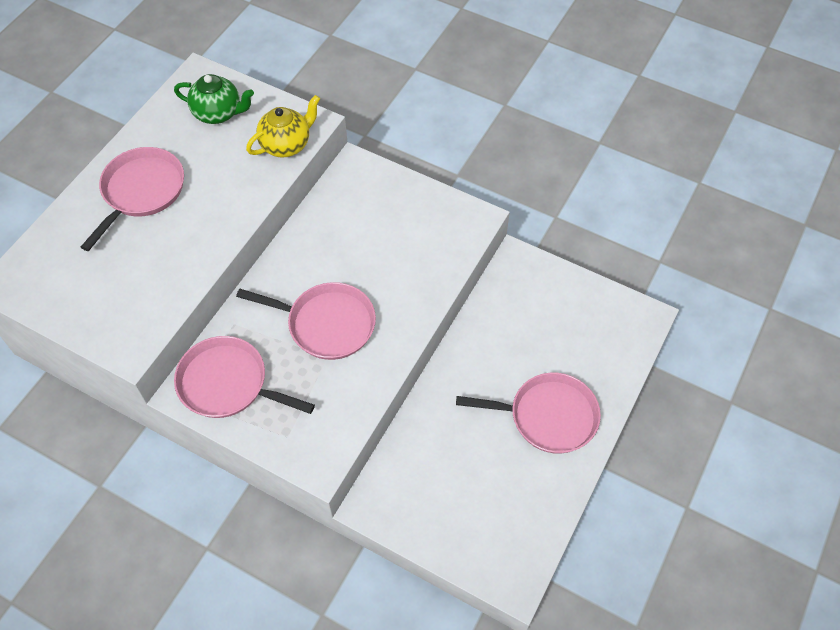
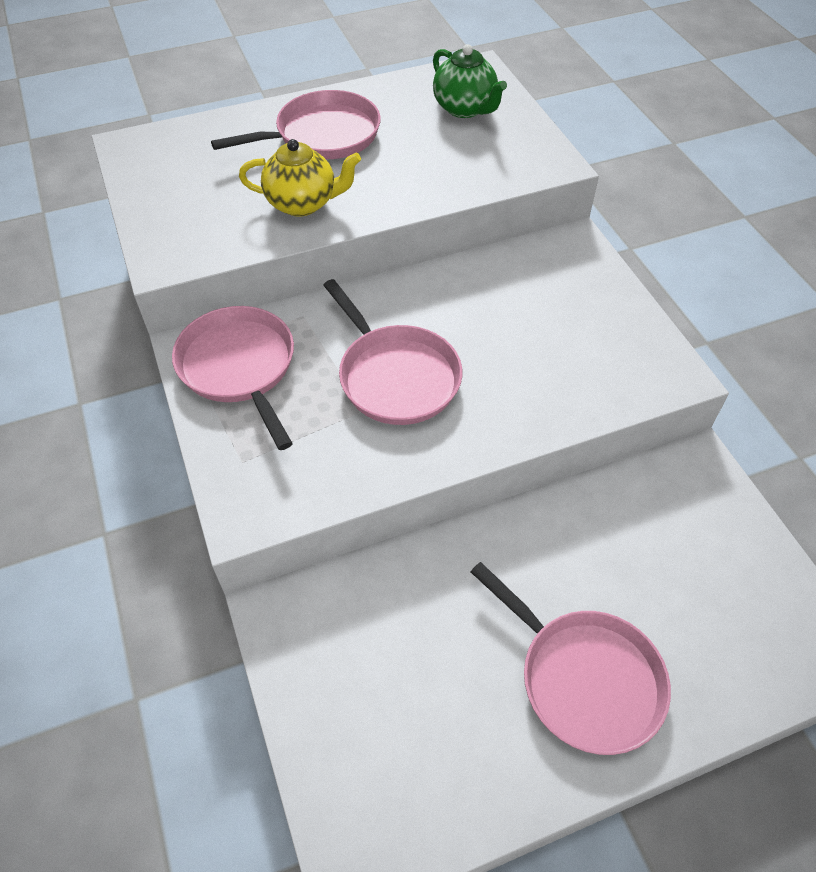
camera: 40 degrees right, 5 degrees down
(286, 144) = (507, 168): yellow teapot -> yellow teapot (303, 203)

